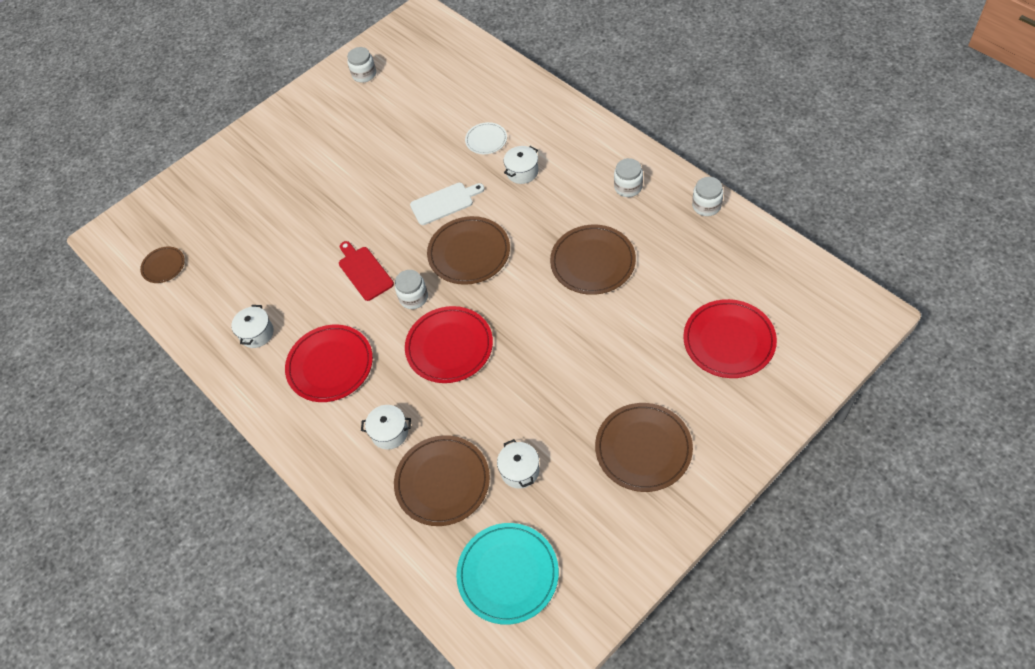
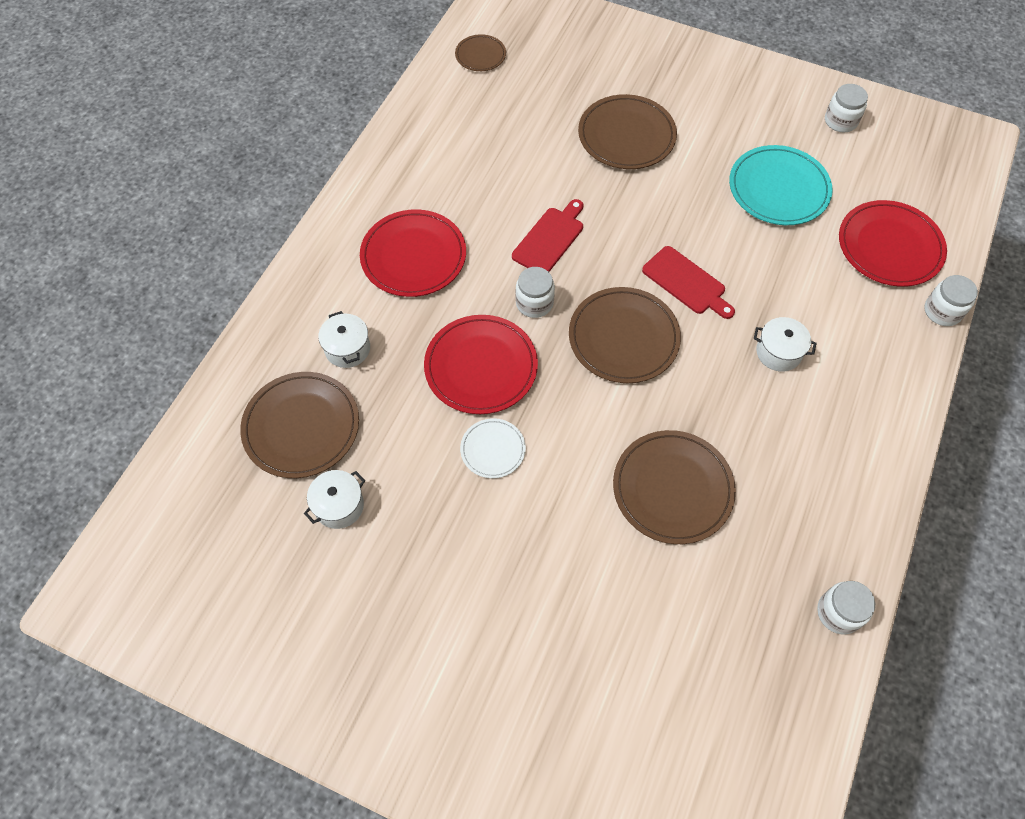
camera: 60 degrees right, 5 degrees up
(256, 333) = (429, 172): white pot -> none
(444, 203) = (686, 283): white cutting board -> red cutting board
(486, 140) = (809, 292): white plate -> white plate (493, 449)
(508, 574) = (204, 539): turquoise plate -> turquoise plate (778, 189)
(628, 187) = (819, 493): white jar -> white jar (942, 311)
(643, 449) = (411, 645): brown plate -> brown plate (626, 135)
(729, 341) = (617, 712): red plate -> red plate (889, 246)

